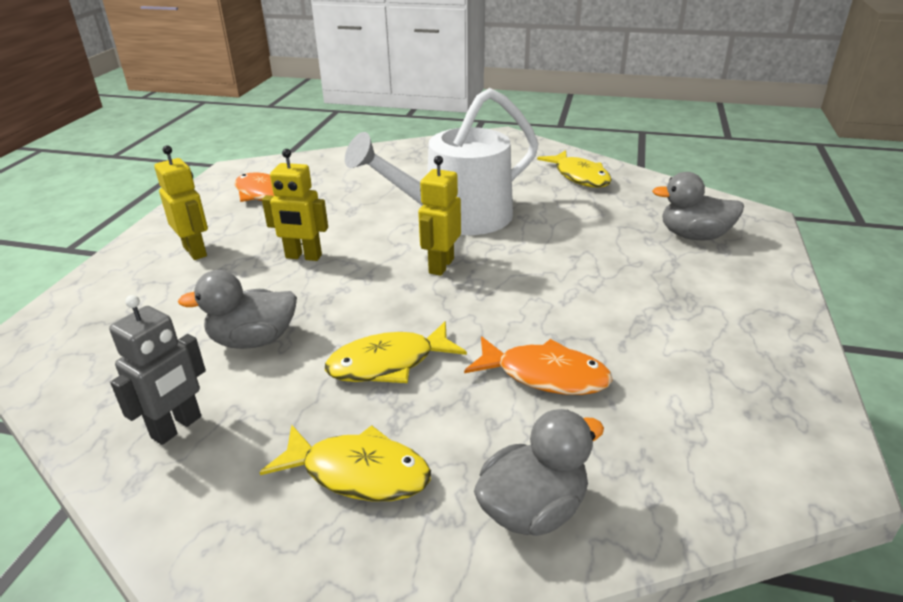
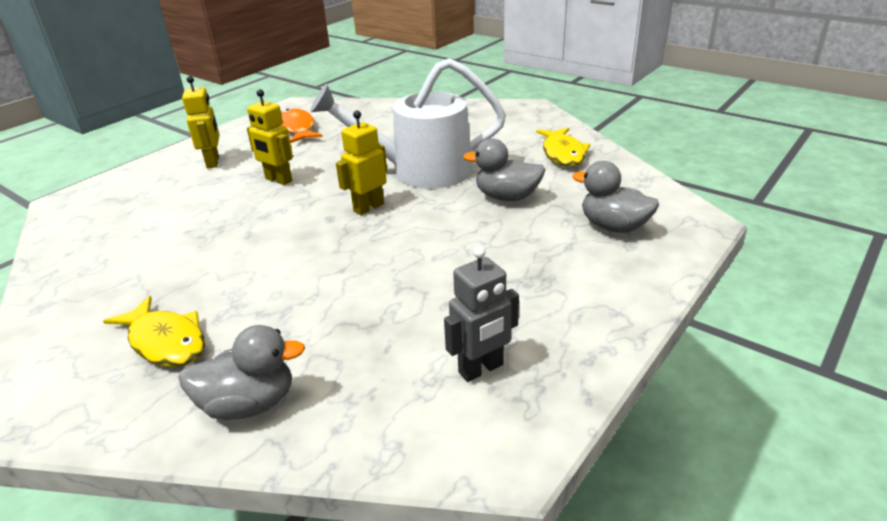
camera: 25 degrees right, 0 degrees up
(177, 427) = (93, 279): grey robot -> grey robot (481, 369)
(253, 340) = (189, 233): grey duck -> grey duck (507, 197)
(388, 363) = (258, 272): yellow fish -> none
(545, 375) = (359, 311): orange fish -> none

